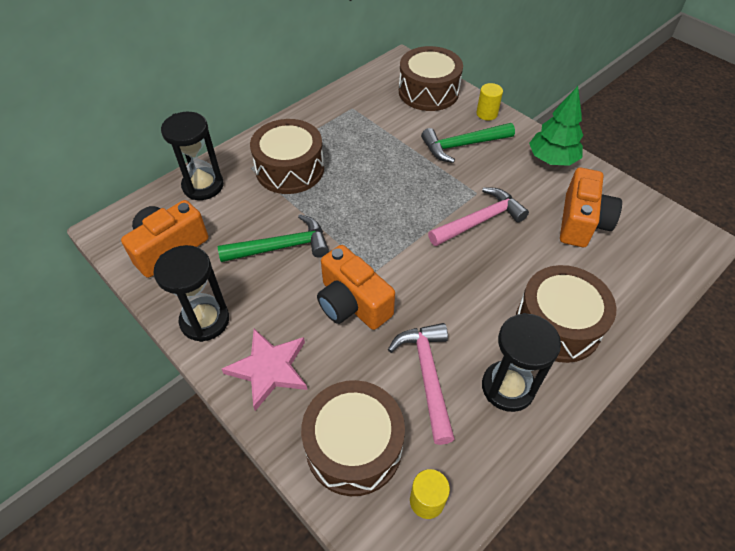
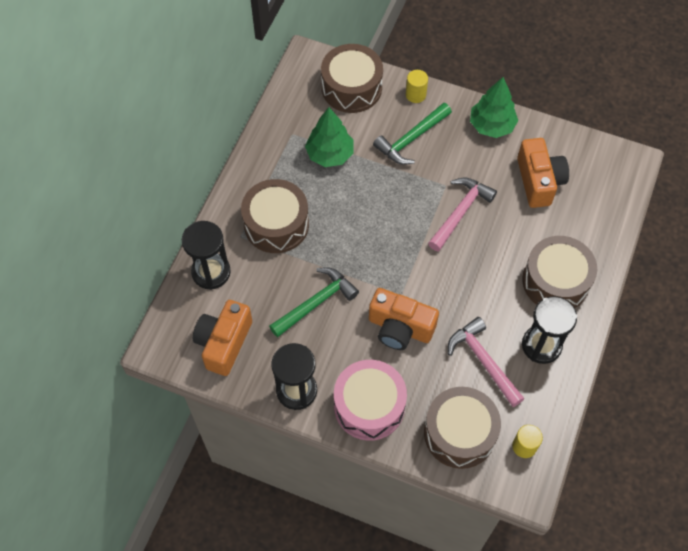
camera: 25 degrees left, 10 degrees up
(269, 369) = (369, 406): pink star -> pink drum
(376, 132) = (330, 154): none -> green tree

